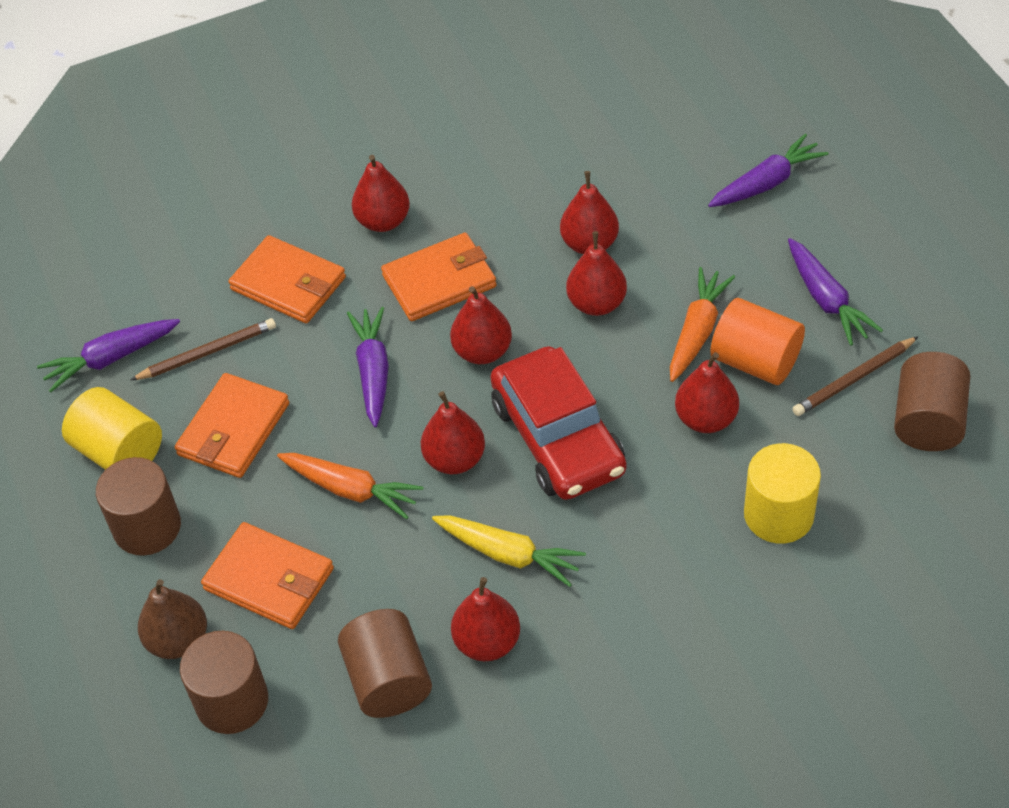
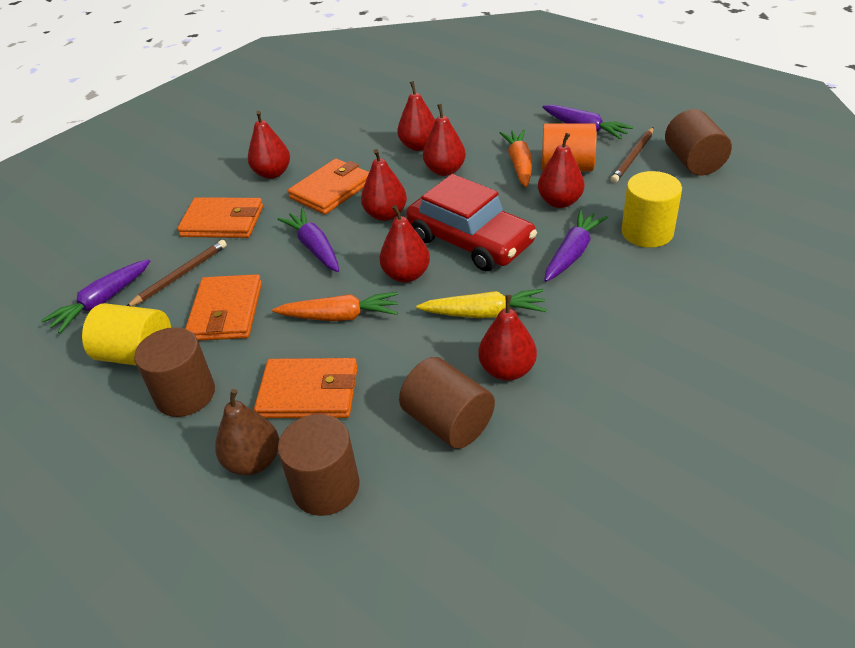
camera: 25 degrees left, 10 degrees down
(766, 183) = (506, 93): purple carrot -> purple carrot (572, 253)

